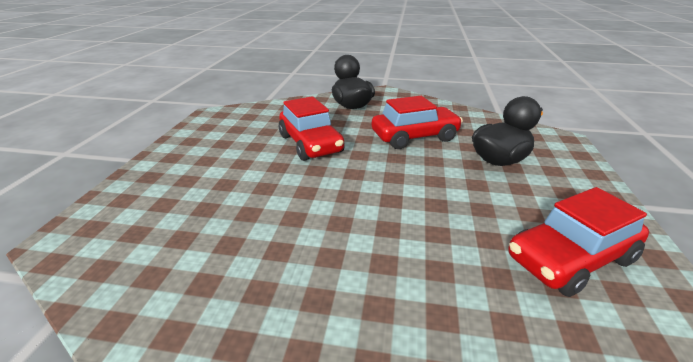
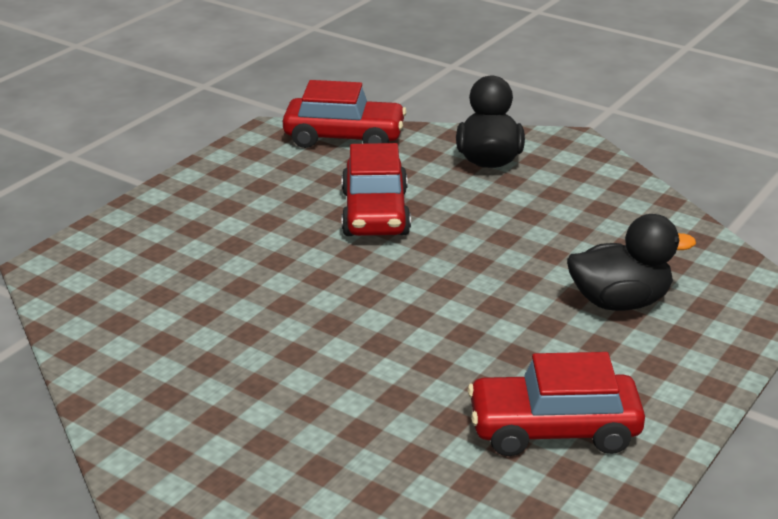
camera: 25 degrees right, 0 degrees up
(414, 137) = (534, 237): red car -> red car (344, 137)

